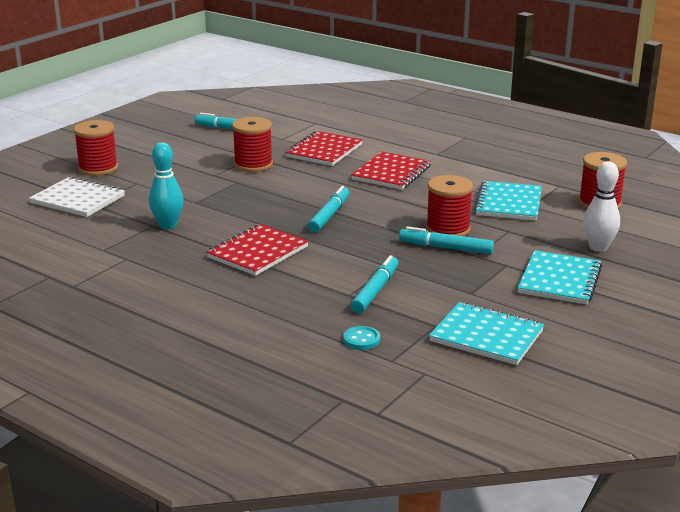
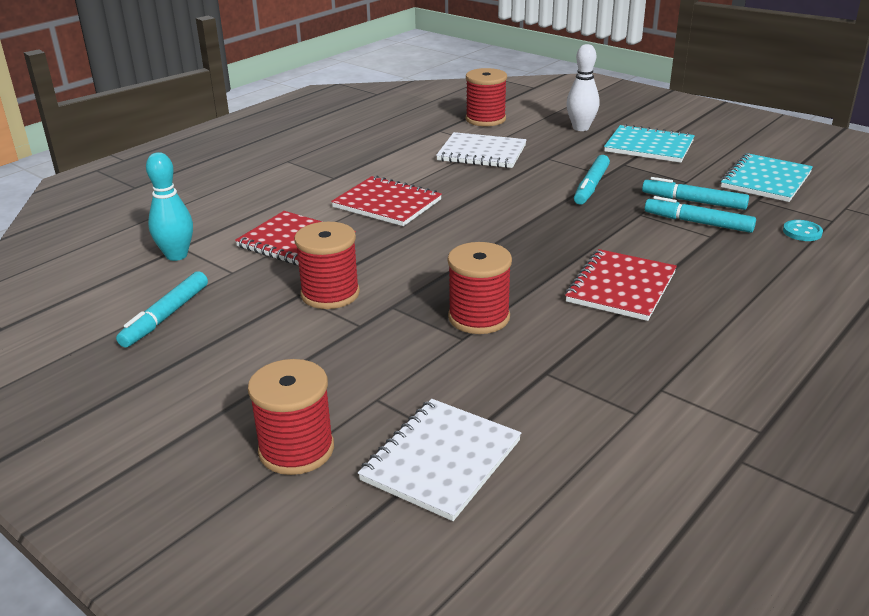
camera: 85 degrees left, 5 degrees up
(168, 225) = (546, 358): turquoise bowling pin -> turquoise bowling pin (176, 255)
(258, 252) = (621, 287): red notebook -> red notebook turned 75 degrees clockwise
(329, 215) = (511, 242): turquoise marker -> turquoise marker (693, 201)
(448, 229) = (547, 183): red spool -> red spool (479, 317)
(509, 203) = (482, 153): turquoise notebook -> white notebook

